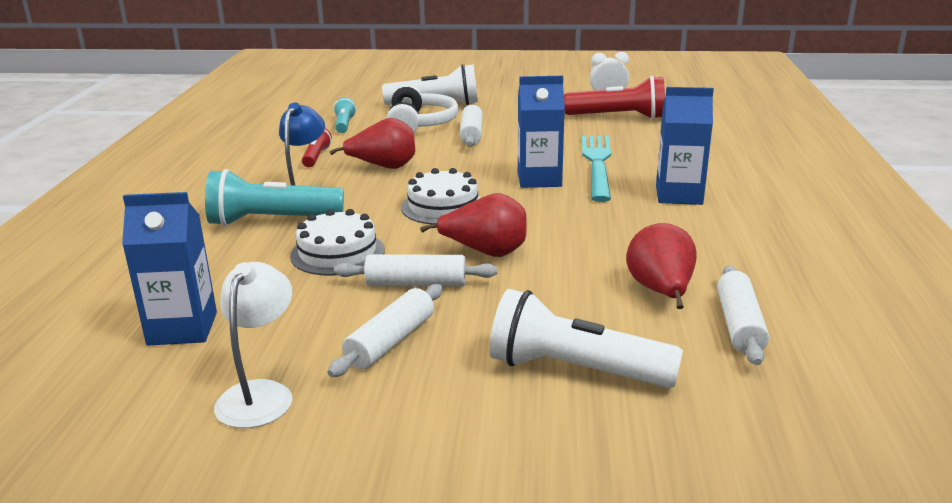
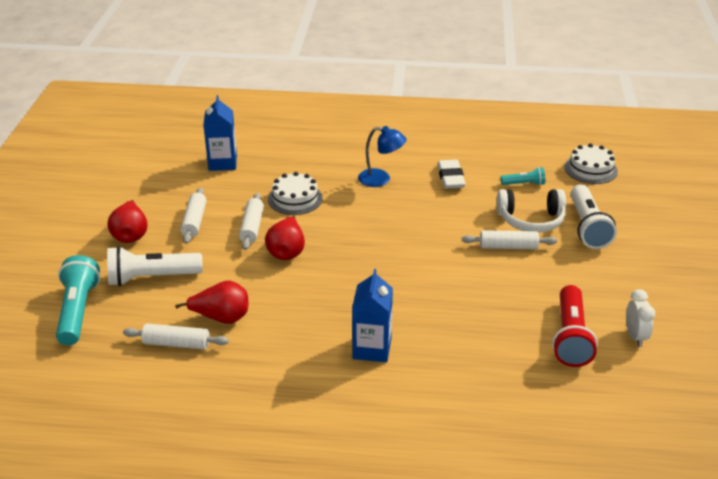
camera: 90 degrees right, 10 degrees up
(260, 394) = (162, 190): white lamp -> none
(271, 221) = (341, 172): turquoise flashlight -> turquoise flashlight (78, 311)
(316, 157) = (450, 178): red flashlight -> white eraser
(384, 167) = (431, 207): red pear -> red pear (131, 235)
(390, 341) = (194, 221): white rolling pin -> white rolling pin turned 60 degrees clockwise
(443, 206) = (358, 235): white cake -> white cake (590, 169)
(539, 179) = (406, 279): blue carton -> none
(574, 370) = (151, 278): white flashlight -> white flashlight turned 120 degrees counterclockwise
(597, 164) = (439, 311): turquoise fork -> none

